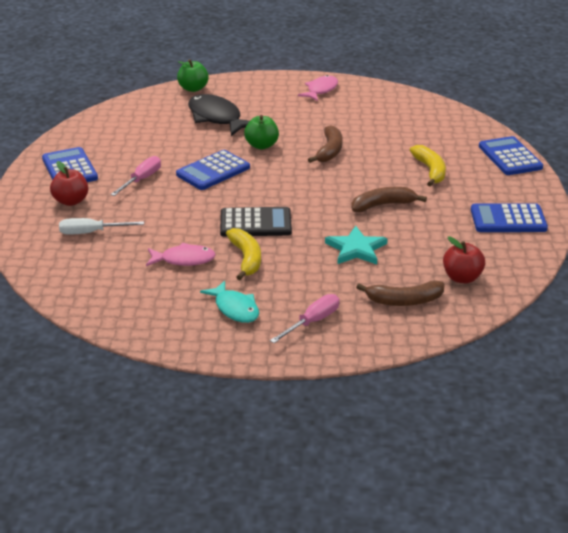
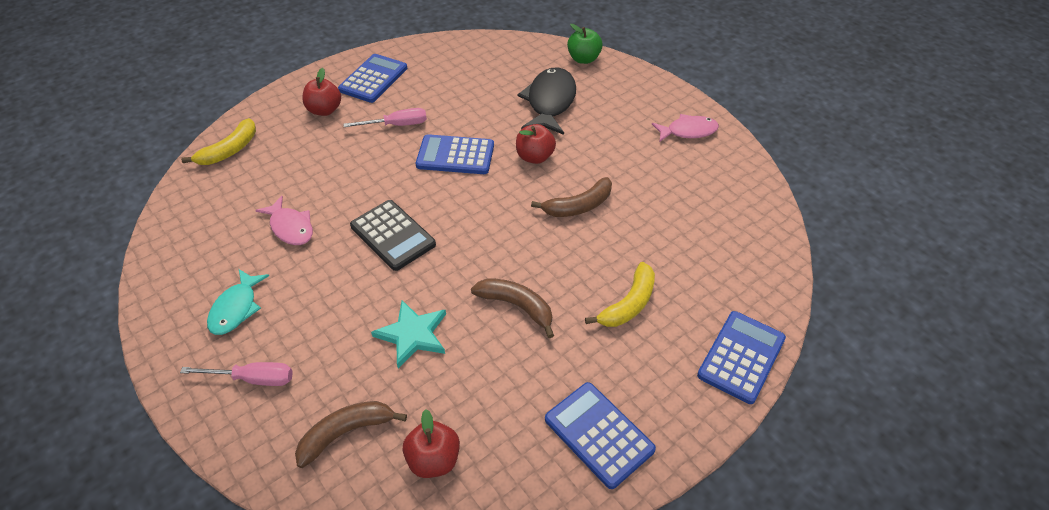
camera: 50 degrees right, 15 degrees up
(91, 232) = (287, 150): white screwdriver -> none
(246, 259) = (326, 266): yellow banana -> yellow banana (229, 150)
(261, 145) = (535, 157): green apple -> red apple
(404, 301) = (346, 432): brown banana -> brown banana turned 105 degrees clockwise

